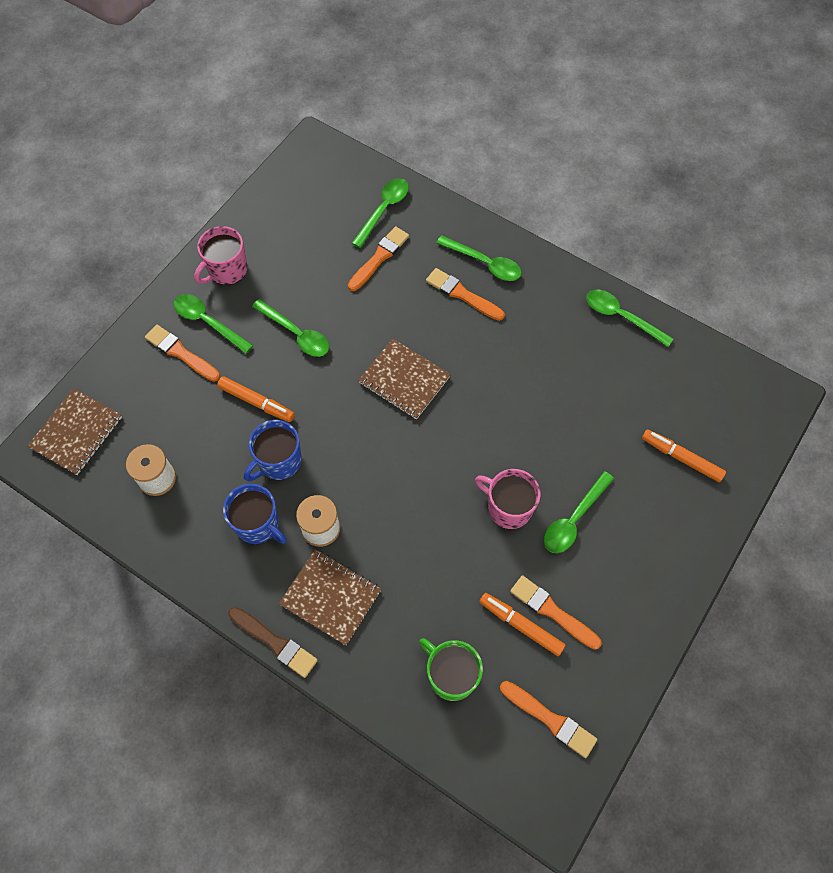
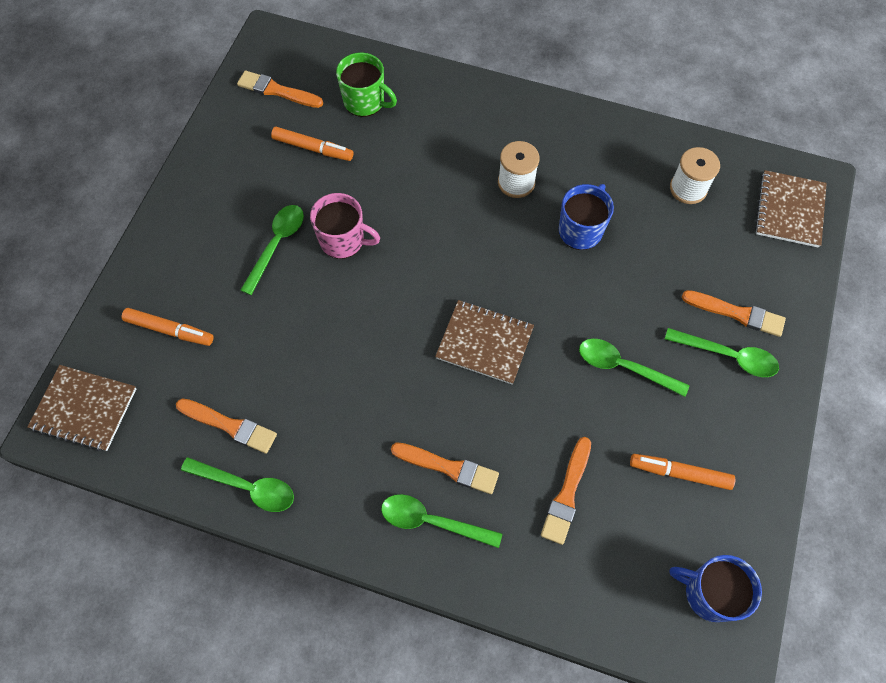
camera: 165 degrees right, 0 degrees up
(227, 270) = (742, 427): pink mug -> none
(256, 402) = (630, 281): orange marker -> orange marker (680, 473)
(258, 524) = (575, 173): blue mug -> blue mug (709, 593)
(275, 643) = (519, 91): brown brush -> none
(330, 597) = (485, 132): brown notebook -> brown notebook (84, 409)
(383, 210) = (587, 571): green spoon -> none
(552, 611) = (287, 165): orange brush -> orange brush (230, 426)

